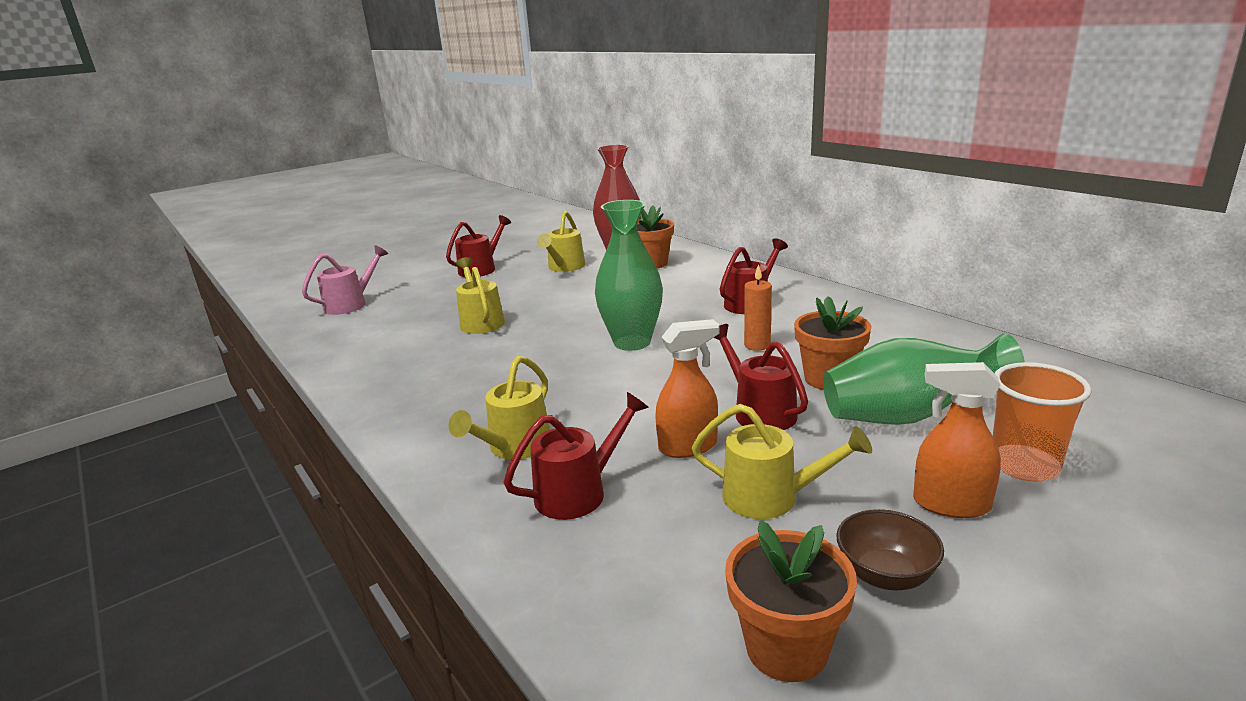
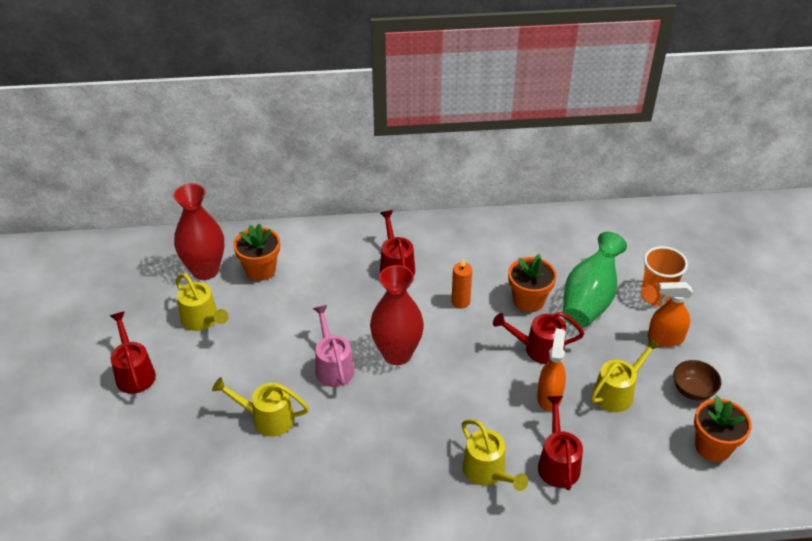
camera: 60 degrees left, 20 degrees up
(351, 304) = (115, 494): pink watering can -> pink watering can (333, 366)
(632, 342) = (397, 354): green vase -> red vase
(950, 504) = (665, 338): orange spray bottle -> orange spray bottle turned 45 degrees clockwise

